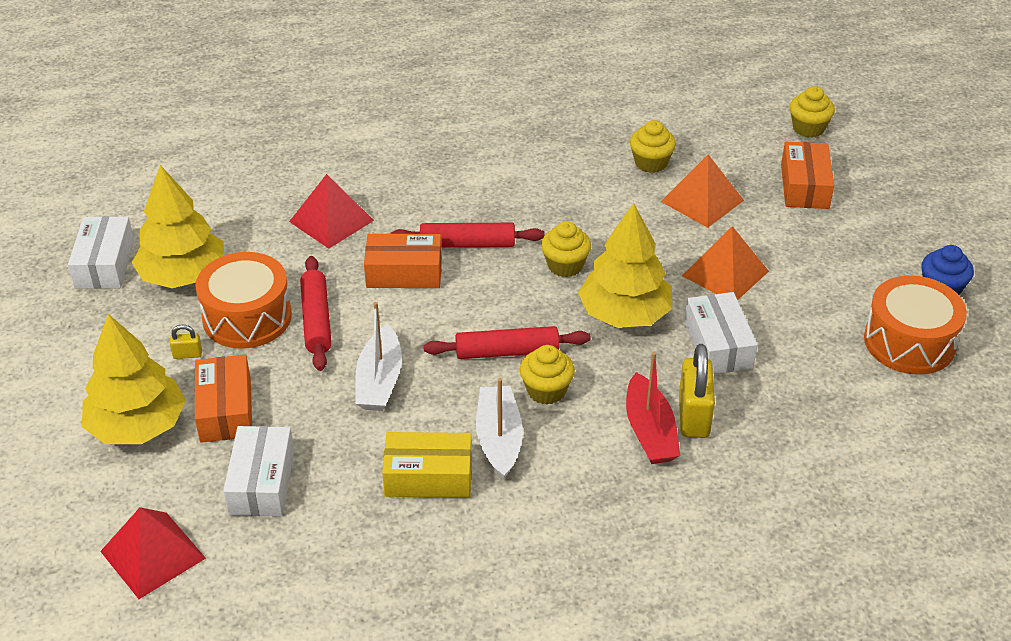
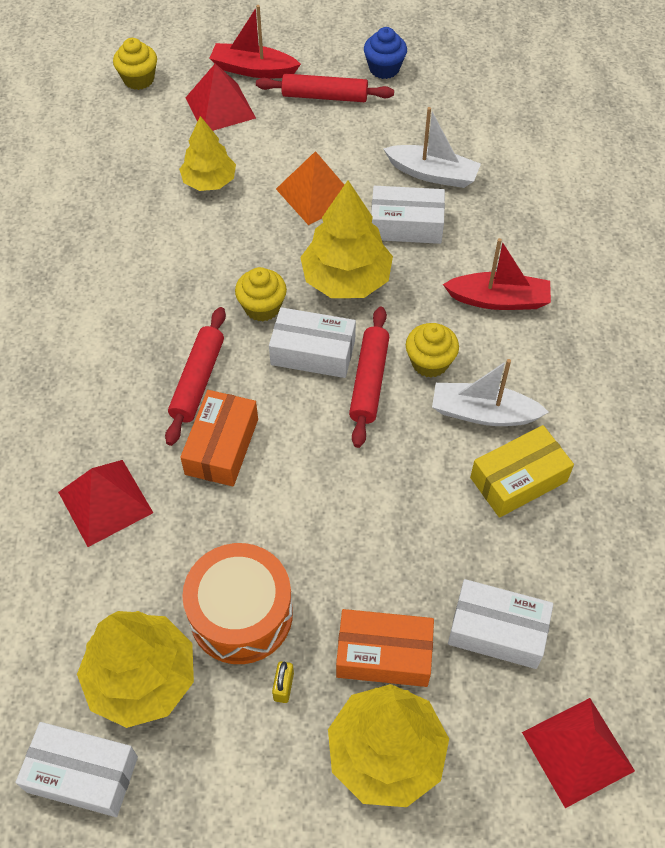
camera: 75 degrees left, 15 degrees up
(316, 320) = (269, 543): red rolling pin -> red rolling pin (324, 96)
(379, 381) = (379, 498): white boat -> white boat (432, 174)
(428, 476) = (518, 479): yellow box -> yellow box turned 45 degrees clockwise
(527, 308) = (313, 352): none -> white box
(651, 163) = (135, 203): yellow cupcake -> none
(693, 416) = (487, 265): yellow padlock -> none
(702, 200) = (209, 181): orange pyramid -> yellow tree
(804, 186) = (220, 107): orange box -> red pyramid
(873, 197) = (253, 69): none -> red boat
(909, 342) = (438, 107): orange drum -> none

